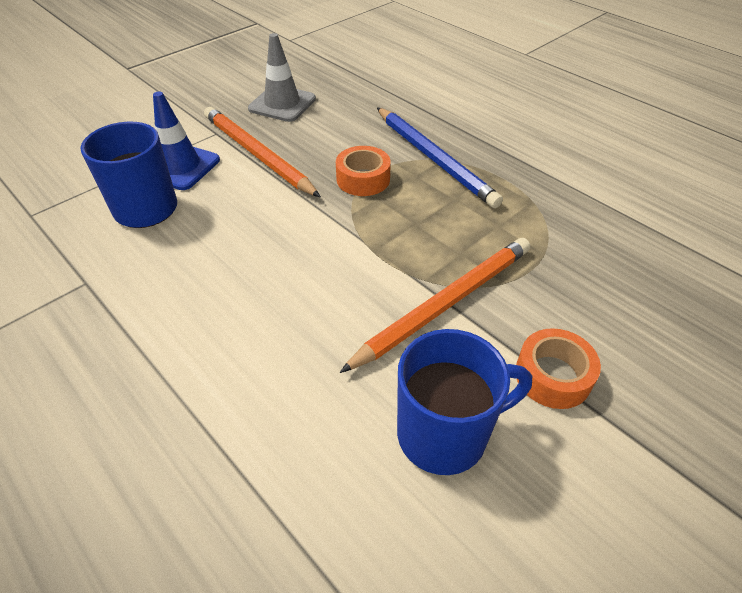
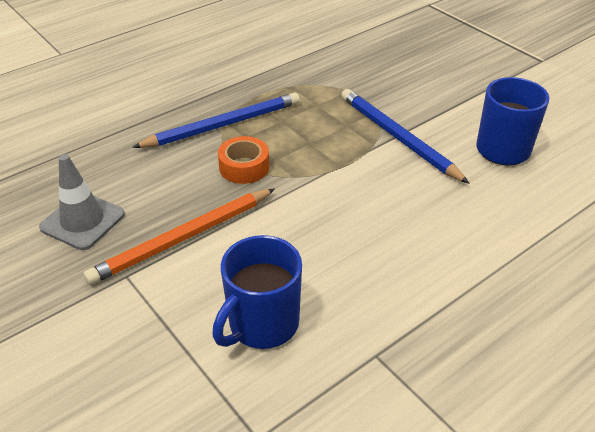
camera: 85 degrees left, 5 degrees down
(180, 167) = (189, 302): blue traffic cone -> none
(444, 304) = (397, 138): orange pencil -> blue pencil
(553, 376) = (454, 105): orange tape -> none

